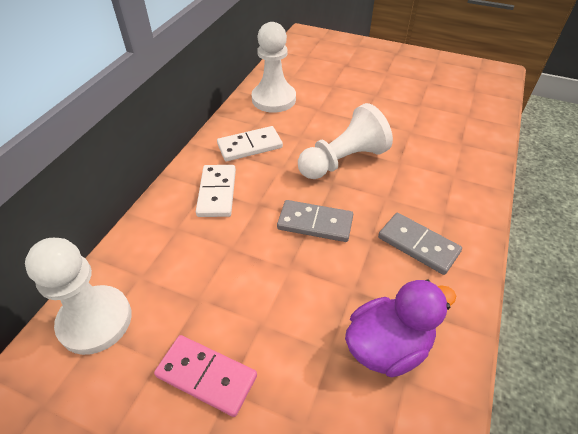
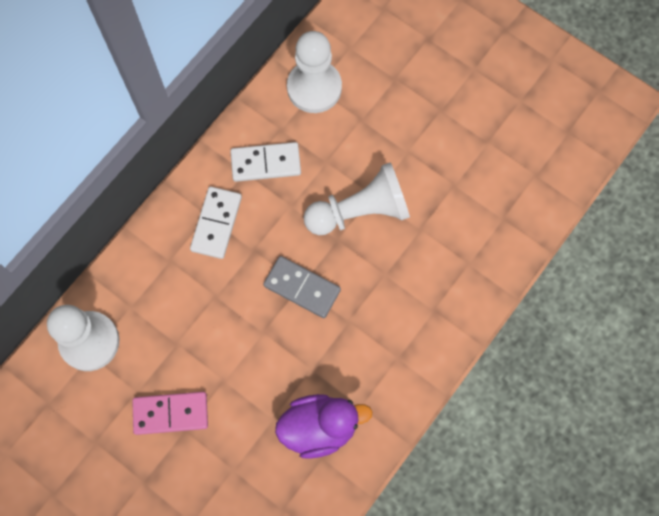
camera: 15 degrees right, 25 degrees up
(206, 376) = (171, 413): pink domino -> pink domino turned 45 degrees counterclockwise
(418, 245) = (389, 338): grey domino -> none

